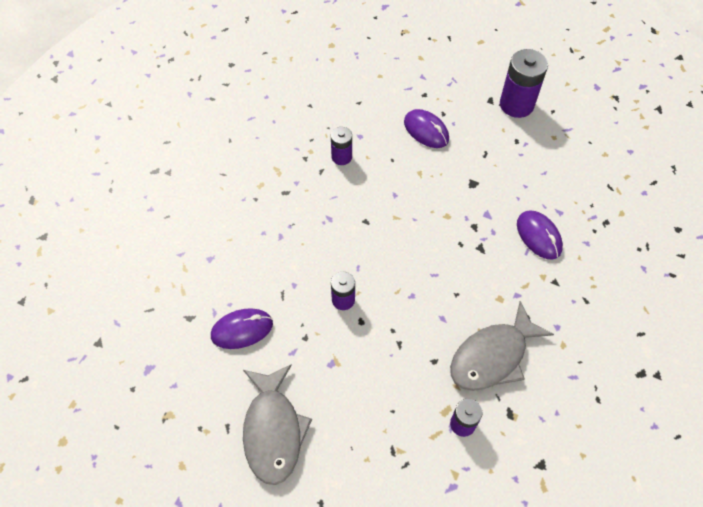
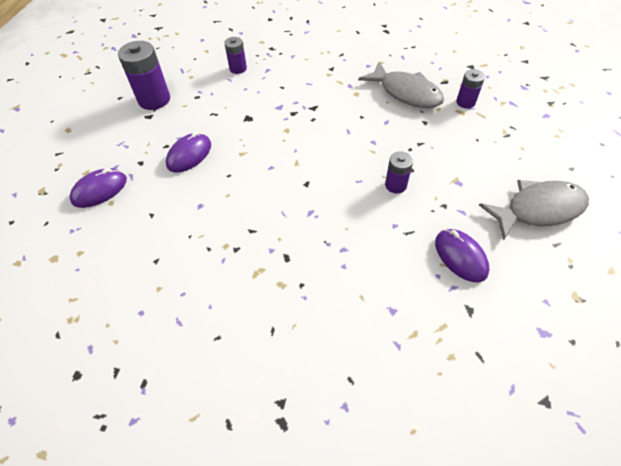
camera: 100 degrees left, 5 degrees down
(341, 157) = (230, 216): purple battery -> purple battery (238, 68)
(538, 236) = (293, 78): purple mouse -> purple mouse (100, 190)

